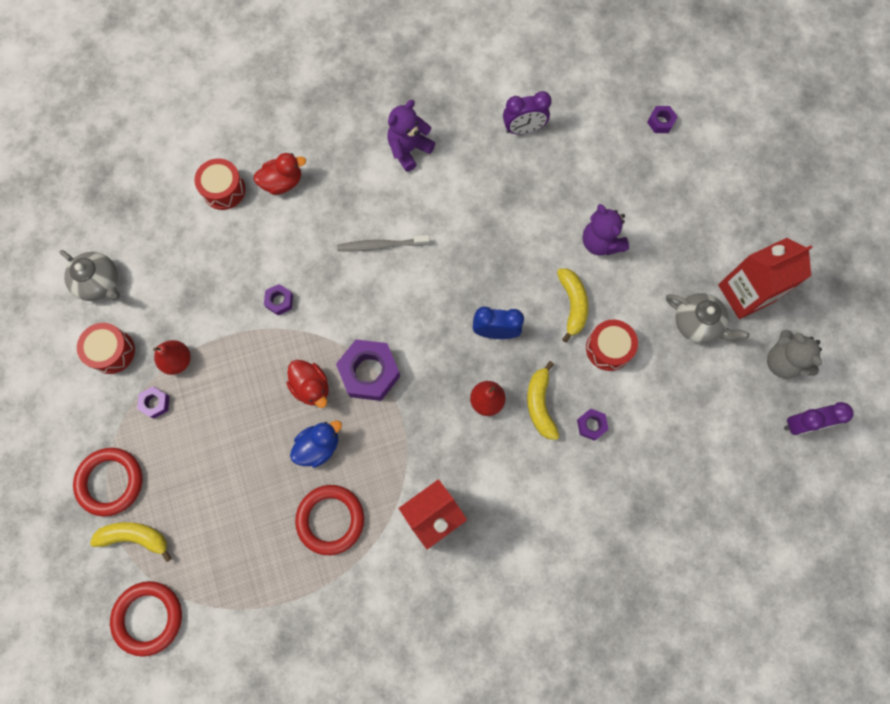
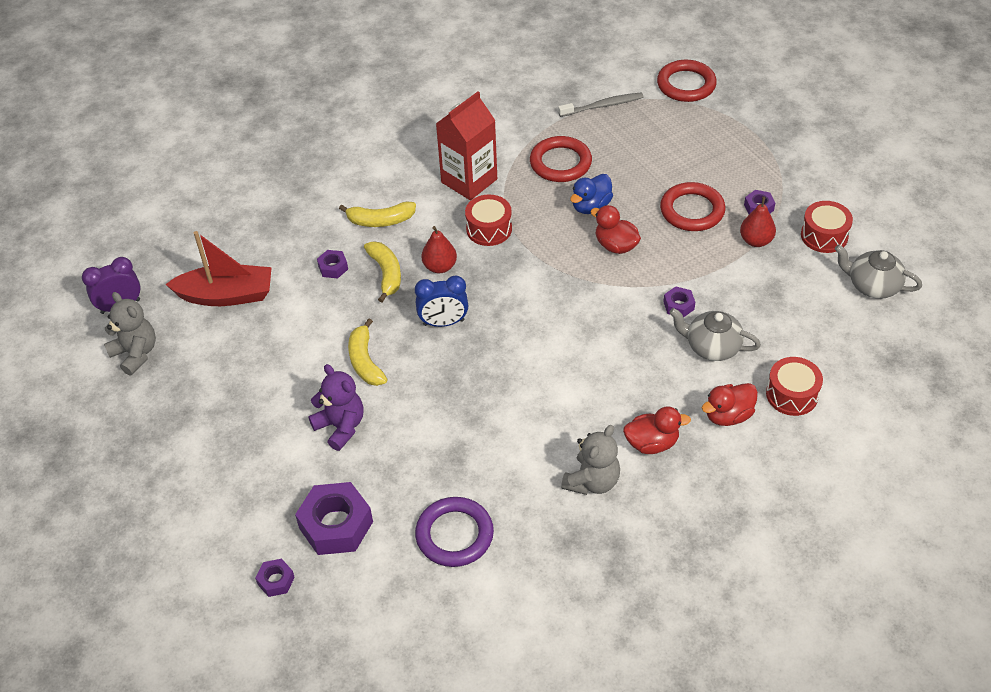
camera: 170 degrees right, 25 degrees down
(110, 482) = (766, 151): red ring -> red ring (692, 210)
(135, 537) = (724, 124): yellow banana -> yellow banana (380, 221)
(352, 171) = (652, 443): none -> red duck
(369, 372) = (563, 266): purple nut -> purple nut (336, 525)
(381, 245) = (590, 375): grey toothbrush -> grey toothbrush (603, 106)
(409, 149) = (592, 481): purple teddy bear -> grey teddy bear
(523, 129) = (454, 535): purple clock -> purple ring
(608, 348) = (322, 331): red drum -> red drum (489, 229)
(697, 323) = (227, 370): grey teapot -> grey teapot (712, 347)
(697, 414) = (226, 295): none -> red boat
(745, 293) = (172, 408): red carton -> none

